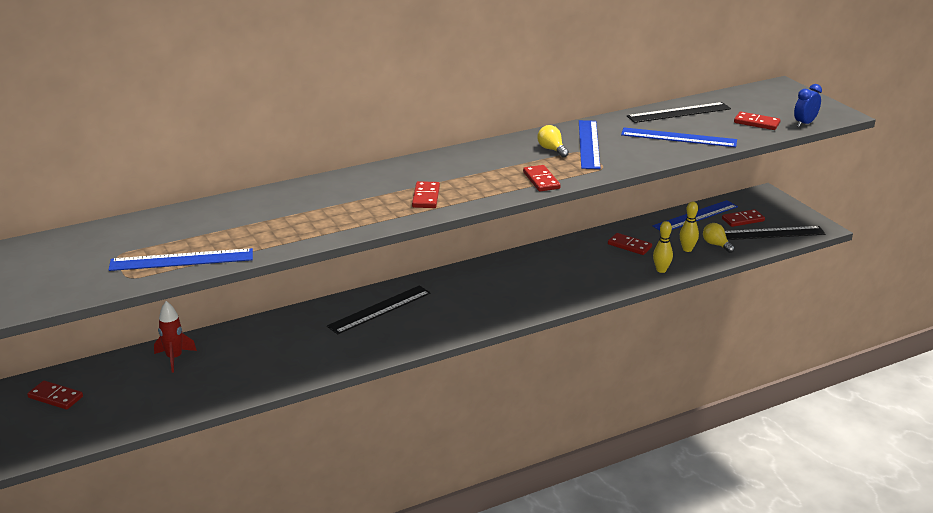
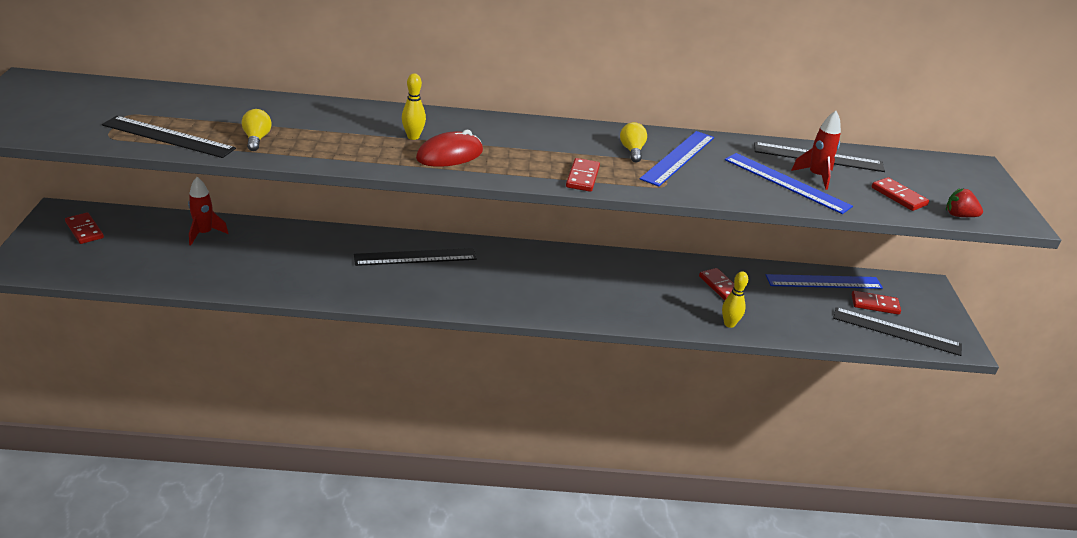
camera: 25 degrees right, 5 degrees up
(181, 260) = (168, 137): blue ruler -> black ruler
(426, 197) = (449, 155): red domino -> red mouse
(687, 249) = (780, 313): yellow bowling pin -> yellow bowling pin (413, 137)
(692, 127) = (816, 176): none -> red rocket
(716, 245) = (817, 320): yellow light bulb -> yellow light bulb (256, 139)
(804, 123) = (959, 215): blue clock -> red strawberry

